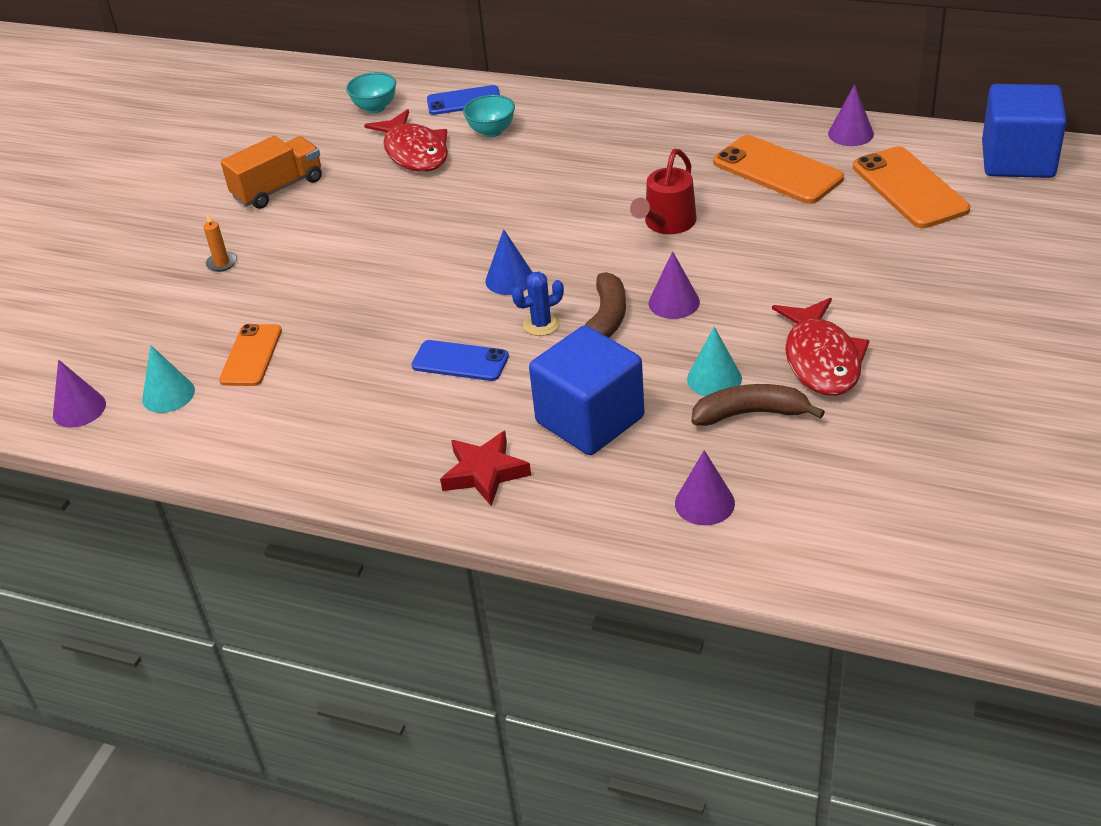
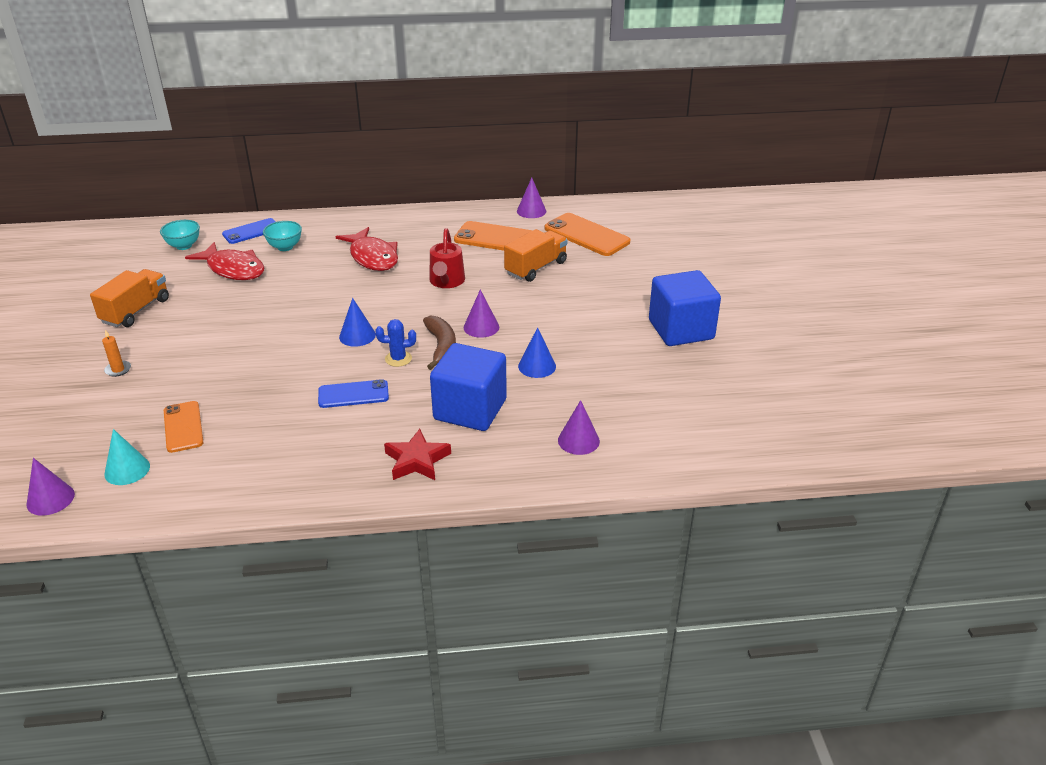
camera: 30 degrees left, 5 degrees down
(541, 324) = (398, 359): blue cactus -> blue cactus turned 45 degrees clockwise
(714, 379) = (537, 366): turquoise cone -> blue cone
(751, 414) = (573, 381): brown banana -> none
(802, 227) = (536, 268): none -> orange truck
(821, 359) = (596, 340): red fish -> red fish (372, 257)
(1017, 160) = (639, 210): blue cube -> blue cube (681, 330)

